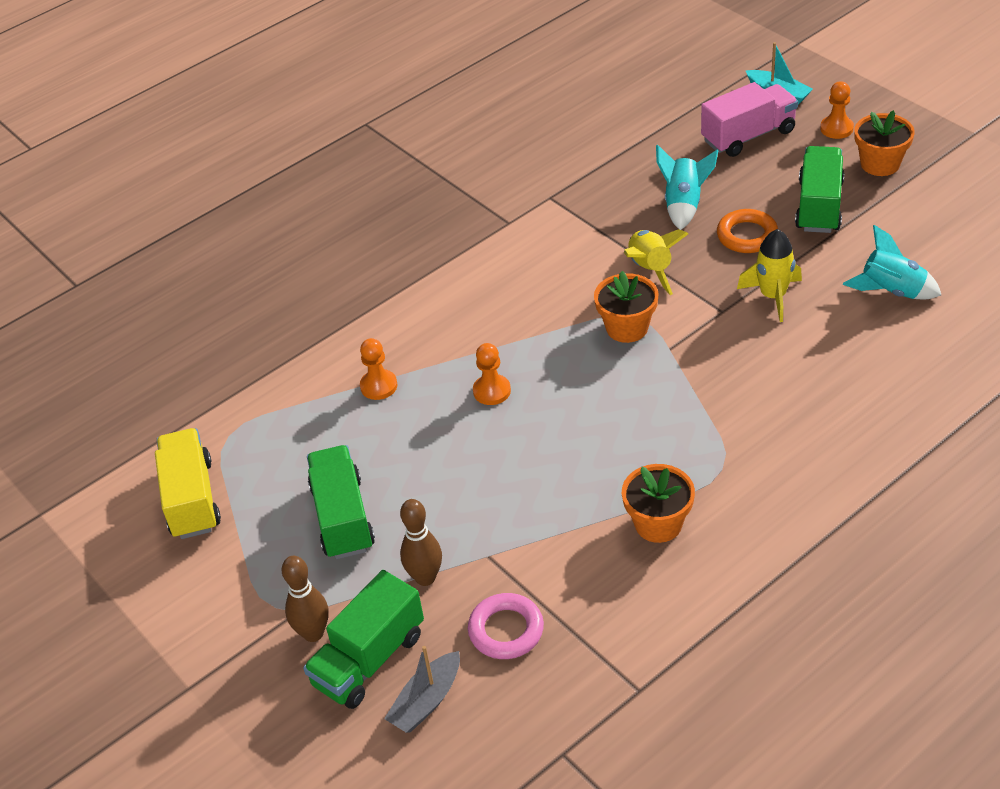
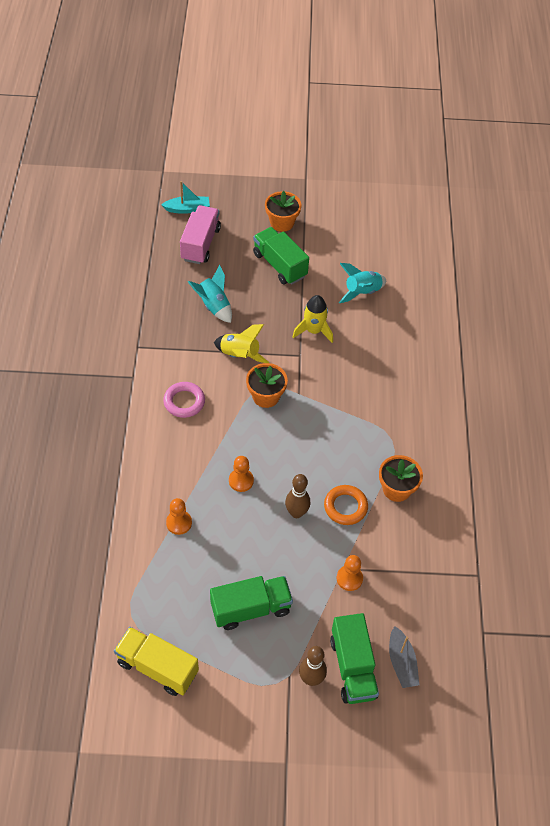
camera: 55 degrees left, 10 degrees up
(343, 518) = (251, 608): green truck -> green truck turned 135 degrees clockwise
(425, 577) = (328, 604): brown bowling pin -> brown bowling pin (296, 513)
(506, 630) = (394, 597): pink ring -> pink ring (184, 402)
(747, 236) = (264, 304): orange ring -> orange ring (345, 507)
(836, 128) = (239, 213): orange pawn -> orange pawn (349, 578)

